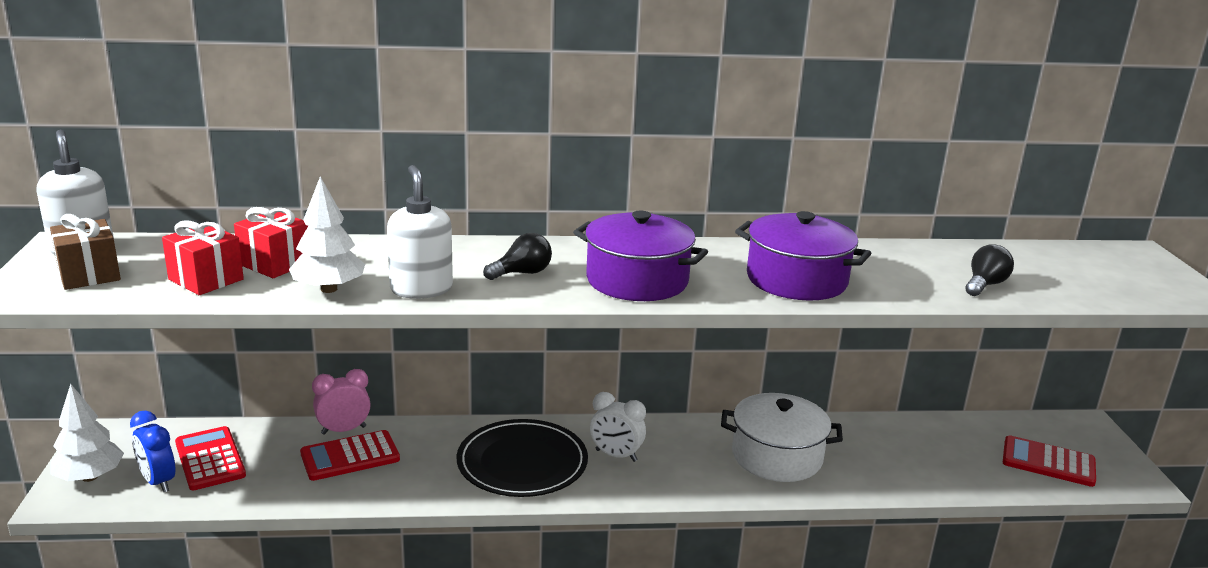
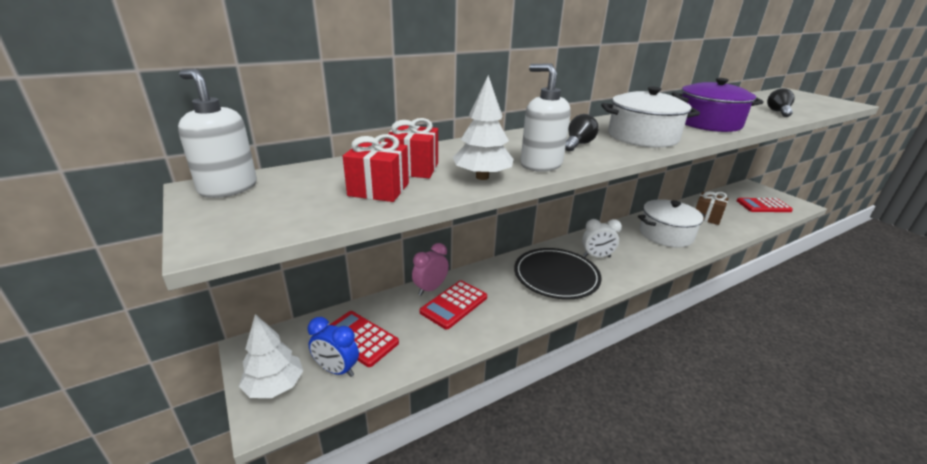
camera: 25 degrees left, 5 degrees up
(89, 274) = (267, 207): brown gift -> brown gift (707, 217)
(637, 280) = (642, 137): purple pot -> white pot

